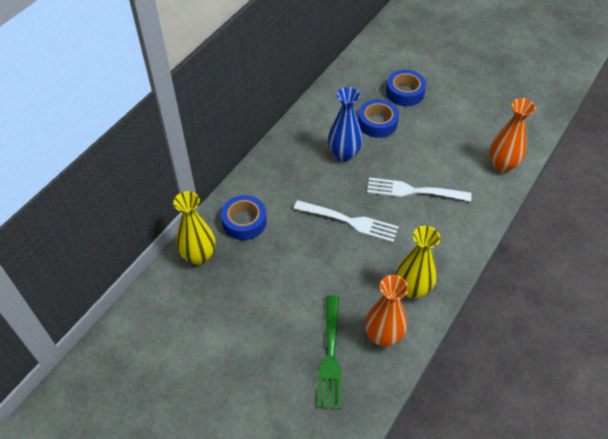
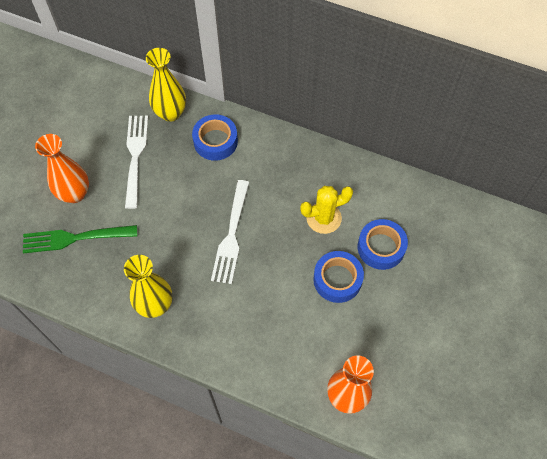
camera: 80 degrees right, 10 degrees up
(344, 154) = (323, 218): blue vase -> yellow cactus
(383, 336) = (99, 282): orange vase -> orange vase (74, 194)
(405, 92) = (441, 273): blue tape -> blue tape (337, 279)
(414, 191) = (285, 296): white fork -> white fork (135, 157)

